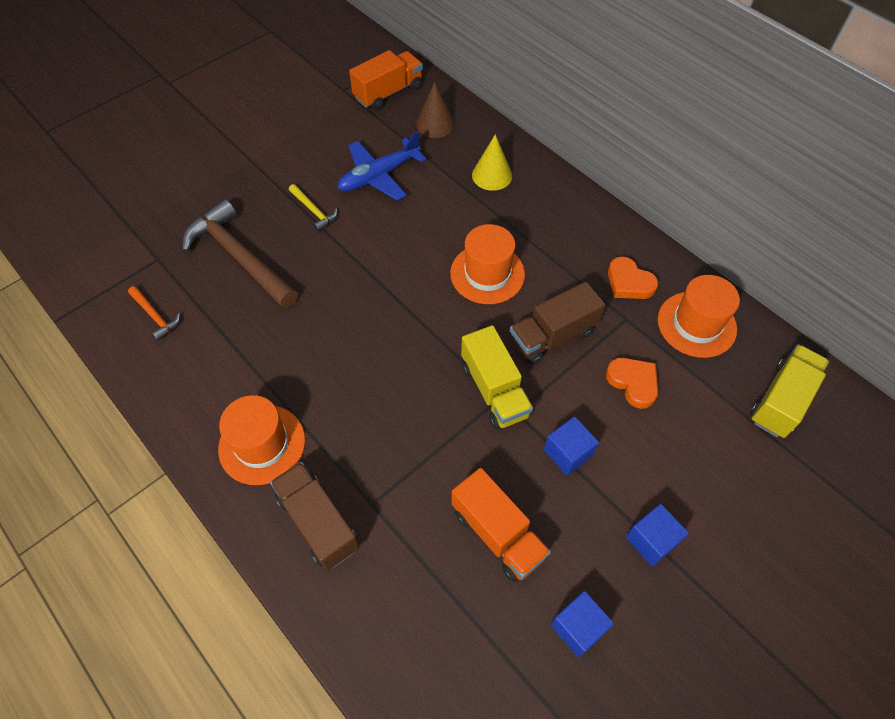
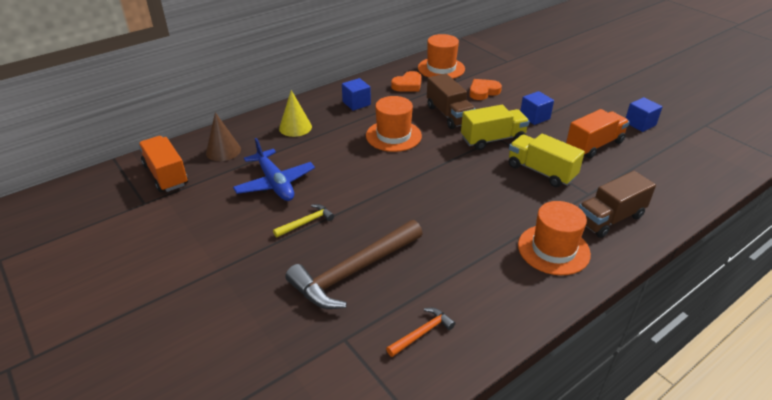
camera: 85 degrees left, 20 degrees down
(651, 540) = (582, 97): blue cube -> blue cube (356, 103)
(781, 400) = (491, 53): yellow truck -> yellow truck (541, 171)

